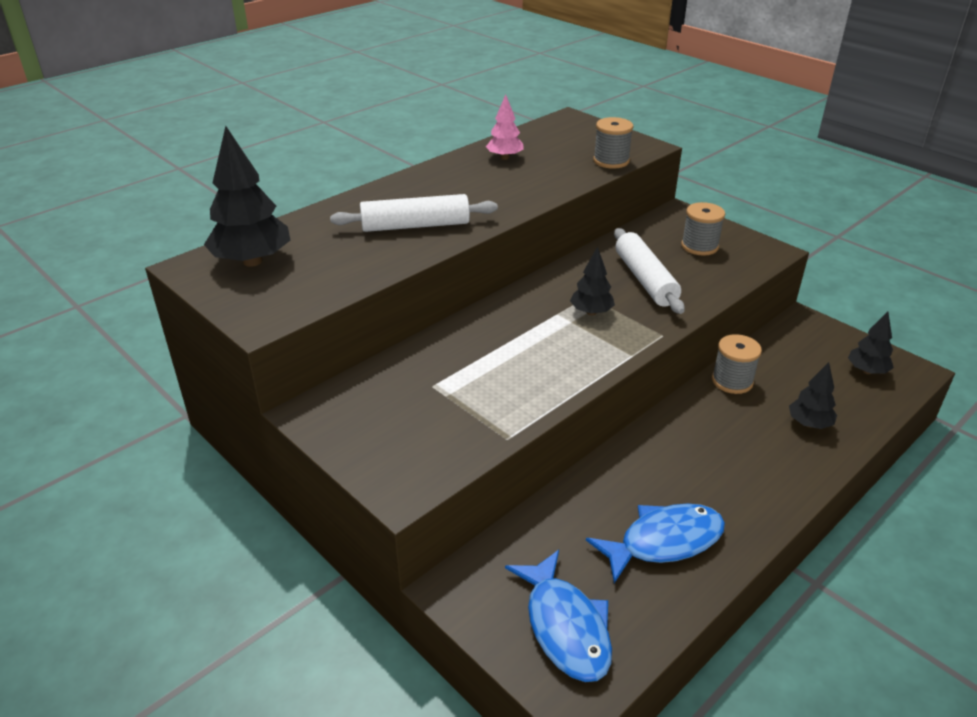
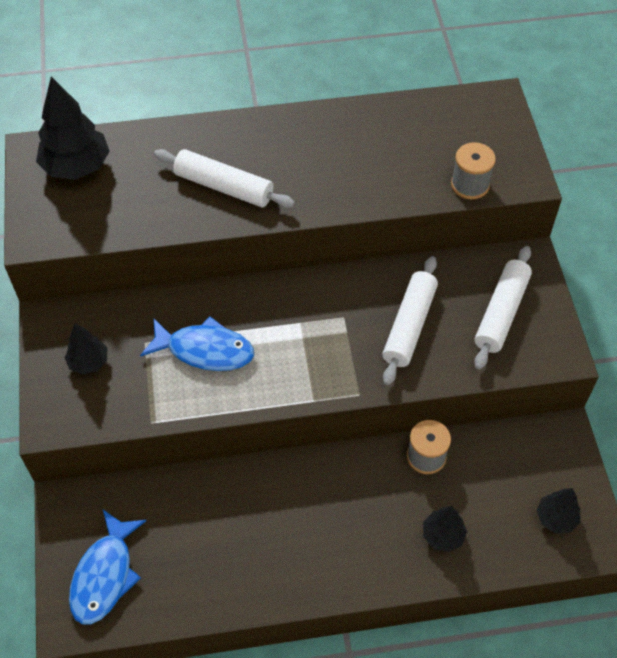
camera: 35 degrees right, 20 degrees up
(504, 157) = (379, 131): pink tree -> none
(591, 312) = (328, 336): black tree -> black tree (89, 362)
(664, 542) = (225, 559): blue fish -> blue fish (205, 350)
(699, 246) = (501, 313): grey spool -> white rolling pin

